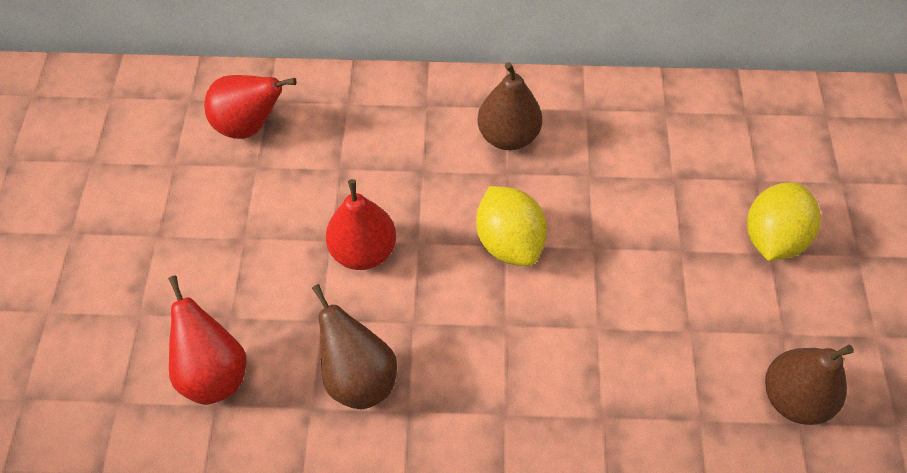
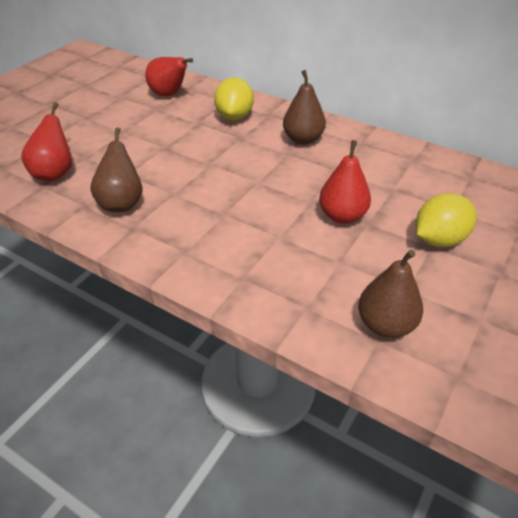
camera: 30 degrees right, 15 degrees down
(363, 251) = (177, 156): red pear -> red pear (342, 216)
(509, 242) = (261, 181): yellow lemon -> yellow lemon (234, 116)

